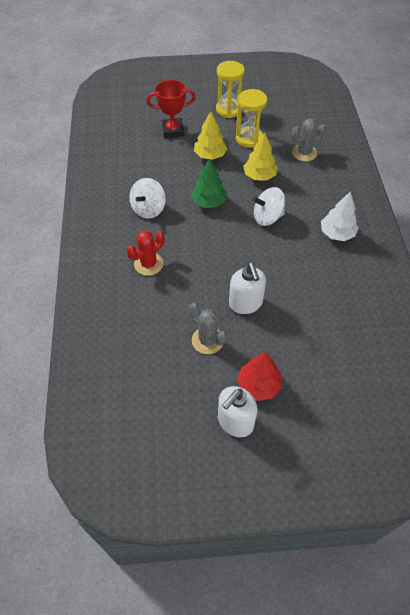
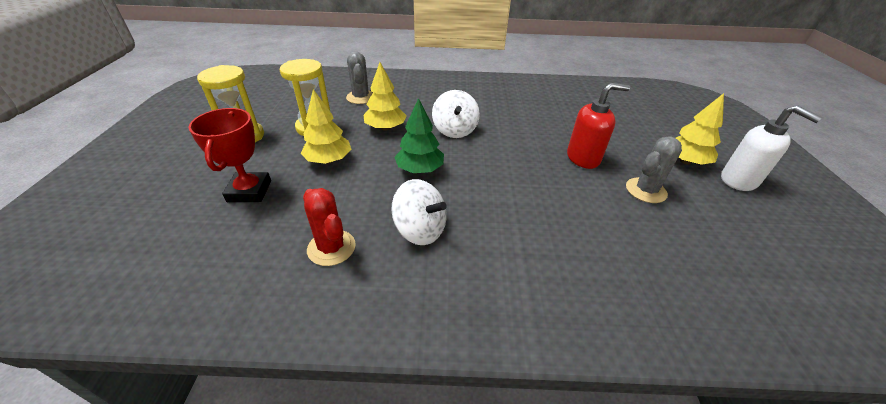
camera: 85 degrees left, 15 degrees down
(148, 264) = (534, 236): red cactus -> red cactus (331, 248)
(245, 303) = (583, 158): white soap dispenser -> red soap dispenser
(258, 385) = (685, 161): red tree -> yellow tree
(337, 233) = (482, 96): white tree -> none

